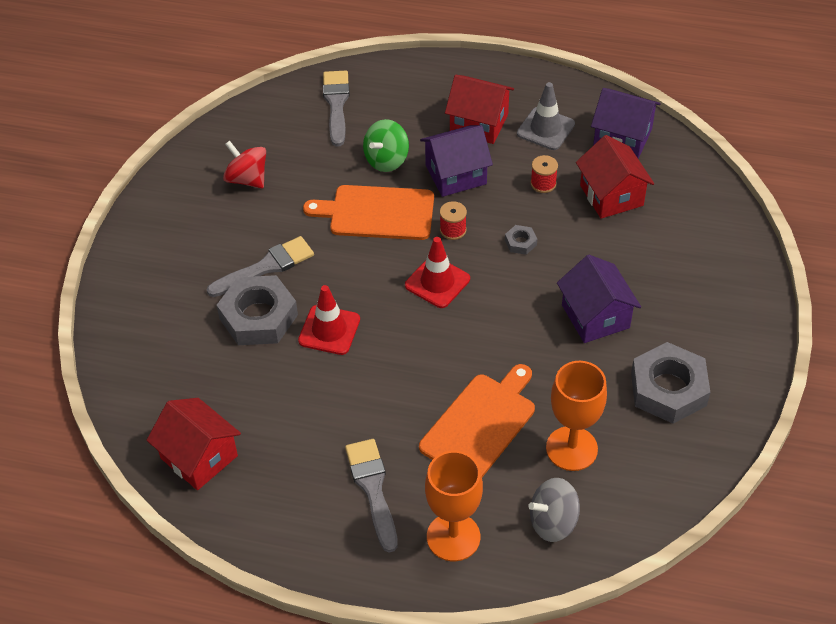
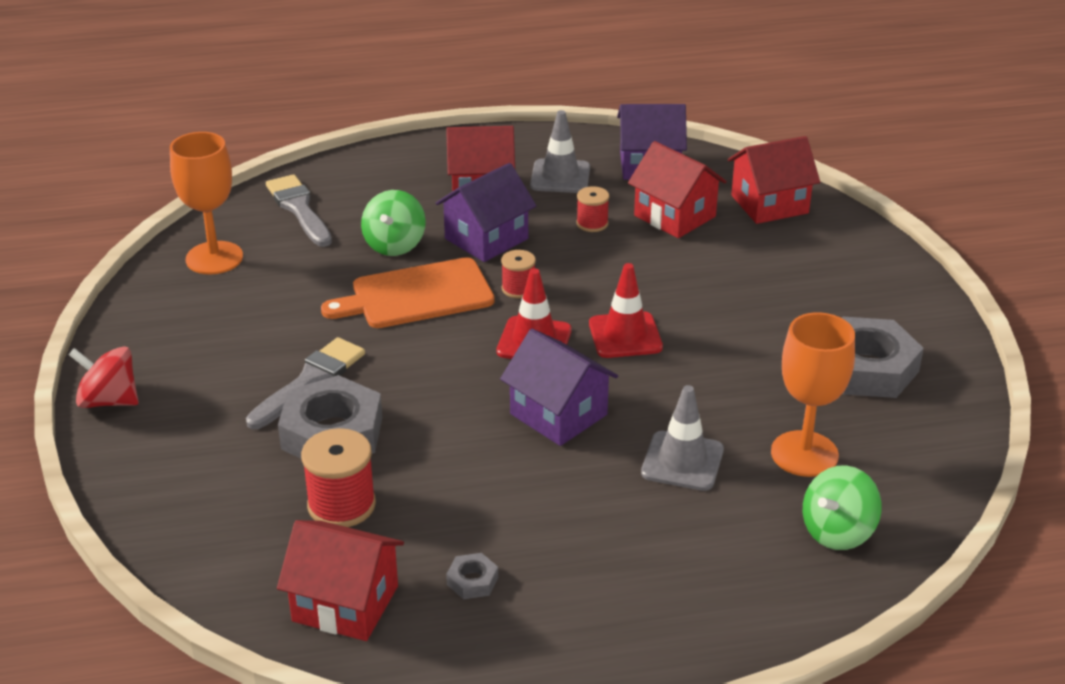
camera: 25 degrees left, 15 degrees down
(235, 379) = (341, 505): none -> red spool
(247, 179) = (230, 302): red spinning top -> red spinning top (109, 400)
(329, 330) = (433, 422): red traffic cone -> red traffic cone (625, 335)
(372, 489) = (598, 566): grey brush -> none
(453, 537) = (732, 585): orange goblet -> orange goblet (214, 258)
(480, 424) = (682, 461): orange cutting board -> grey traffic cone
(520, 242) = (605, 281): grey nut -> grey nut (472, 581)
(553, 522) = (837, 532): grey spinning top -> green spinning top
(595, 316) = (738, 325): purple house -> purple house (558, 414)
(694, 206) = (769, 204): none -> red house

